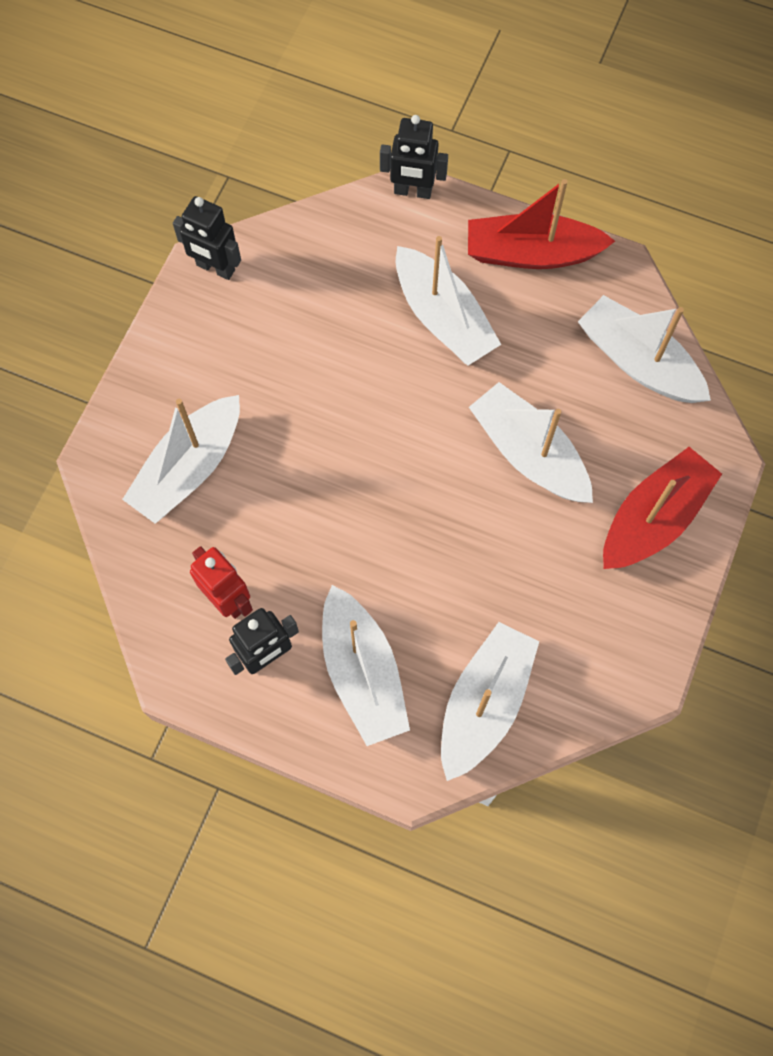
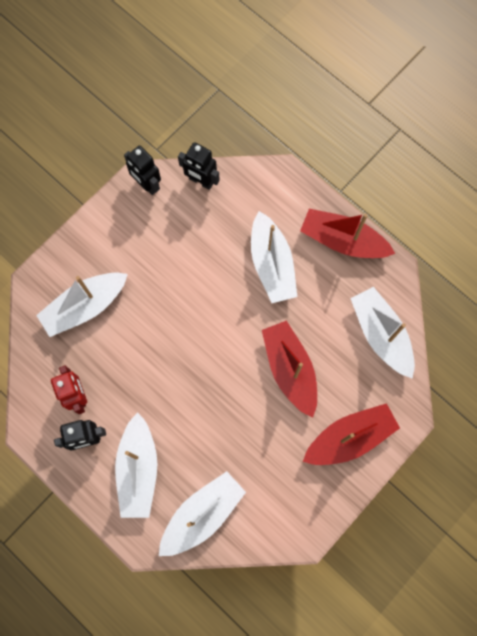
camera: 20 degrees right, 5 degrees up
(412, 191) = (285, 175): black robot -> black robot (201, 181)
(529, 453) = (290, 369): white boat -> red boat

